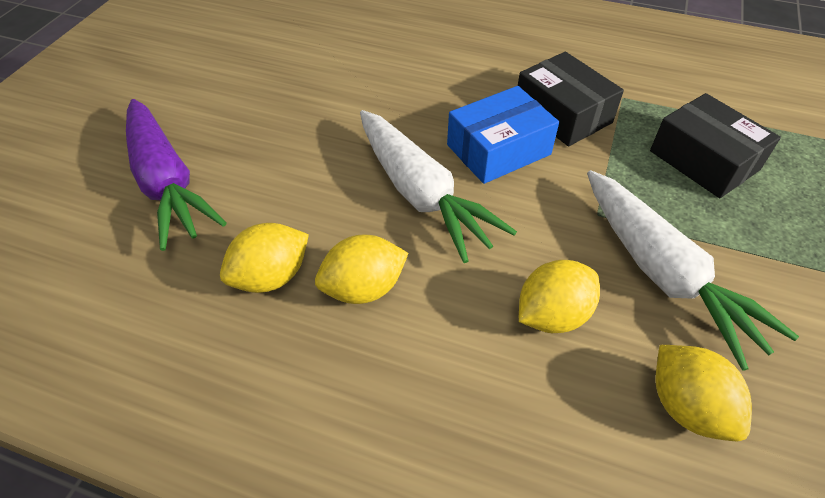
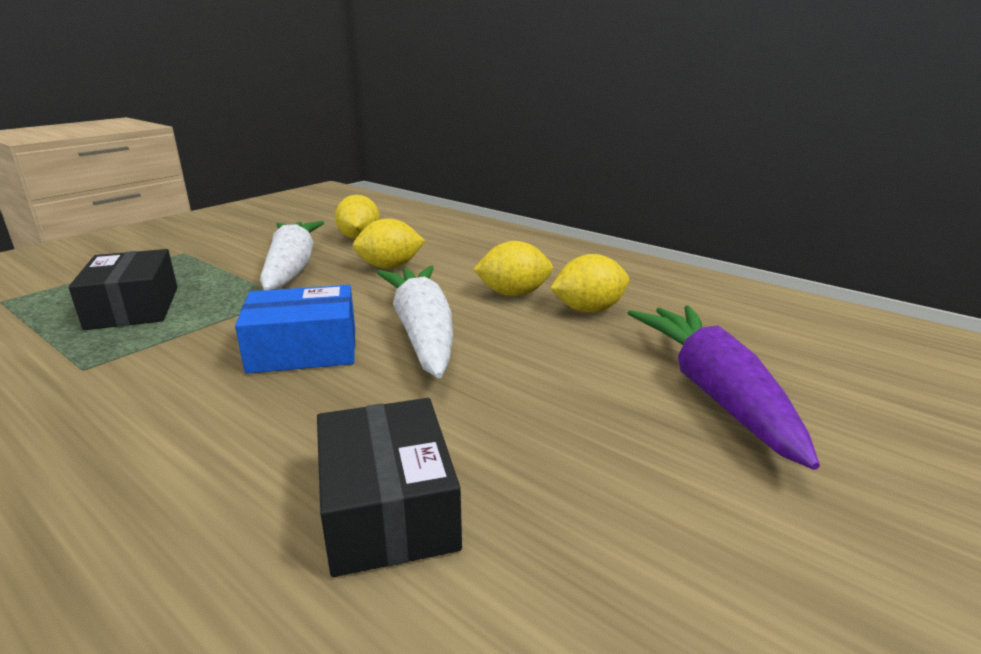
camera: 160 degrees left, 25 degrees down
(562, 114) = (182, 366): black box -> black box (388, 508)

